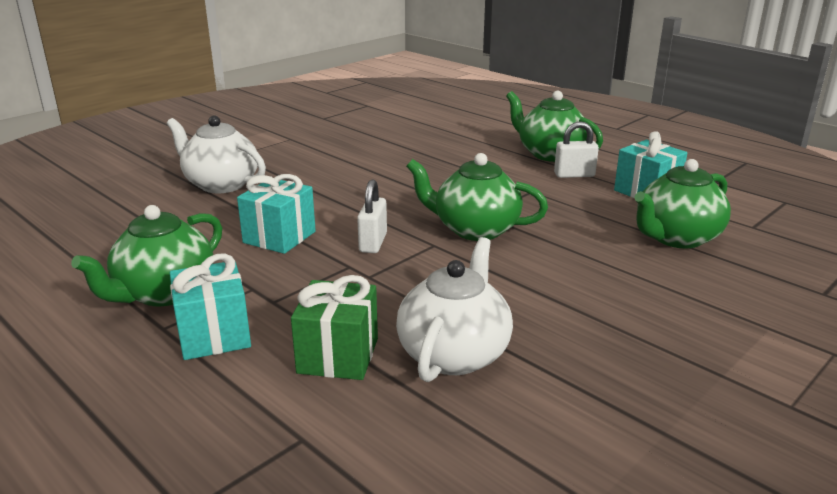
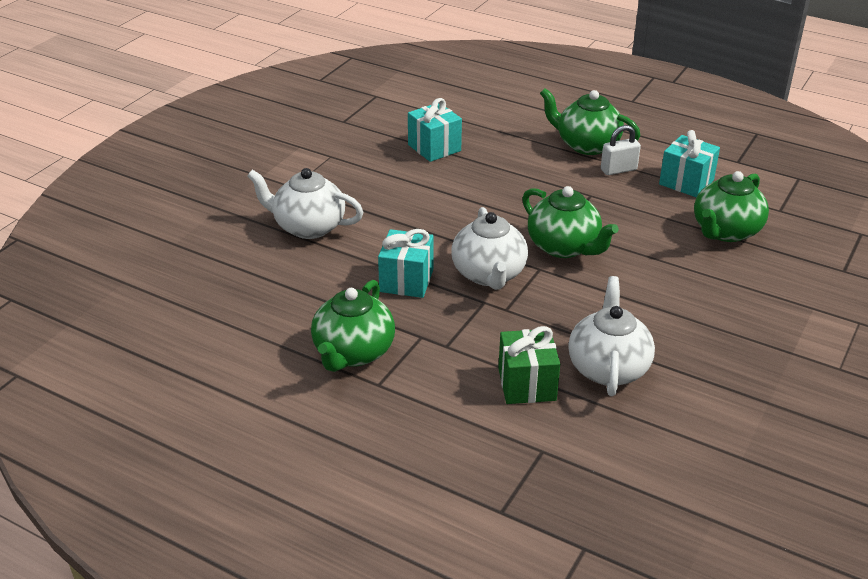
camera: 15 degrees left, 10 degrees up
(214, 335) = (423, 383): turquoise gift -> turquoise gift (434, 148)
(373, 243) = (489, 274): white padlock -> white teapot
(475, 229) = (564, 247): green teapot -> green teapot turned 135 degrees counterclockwise

